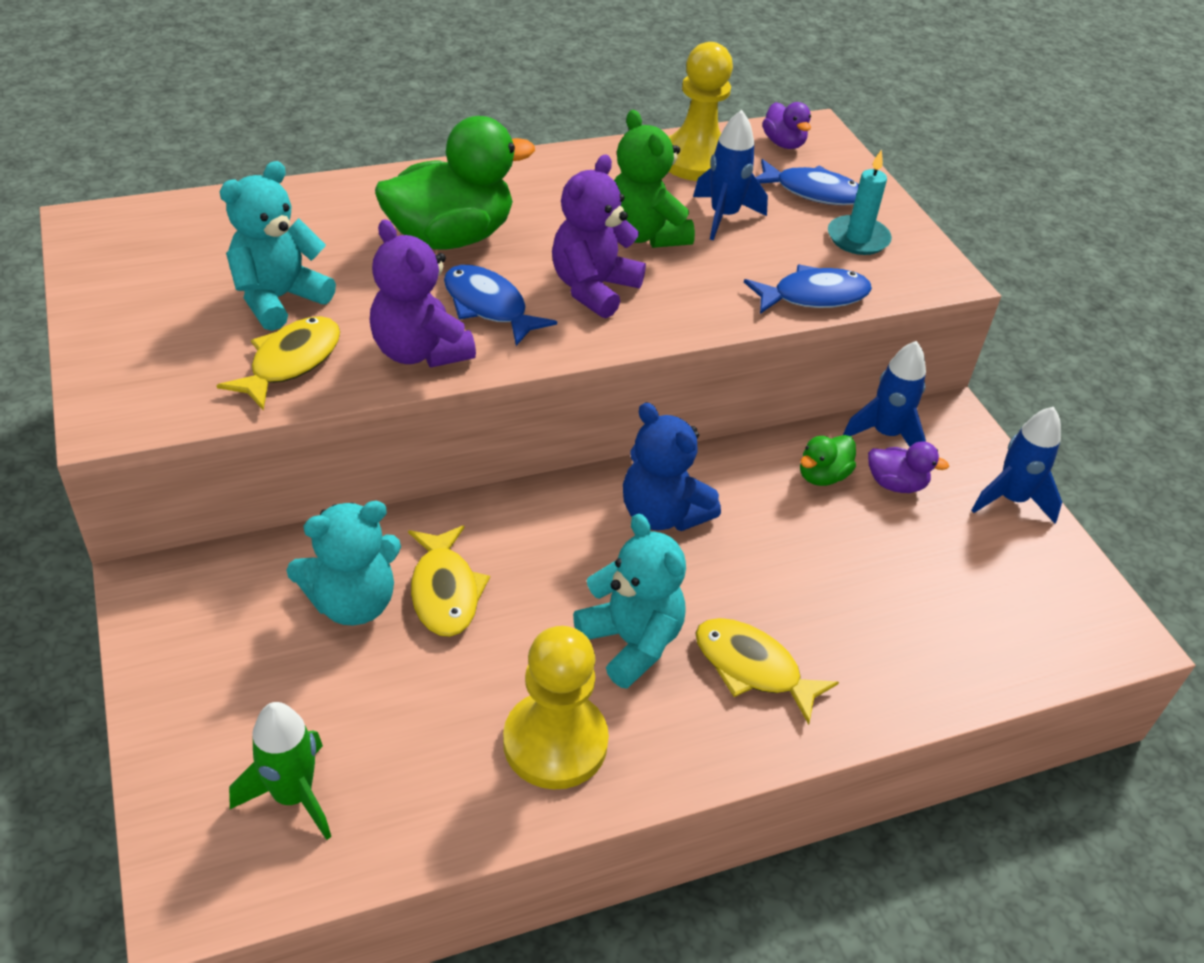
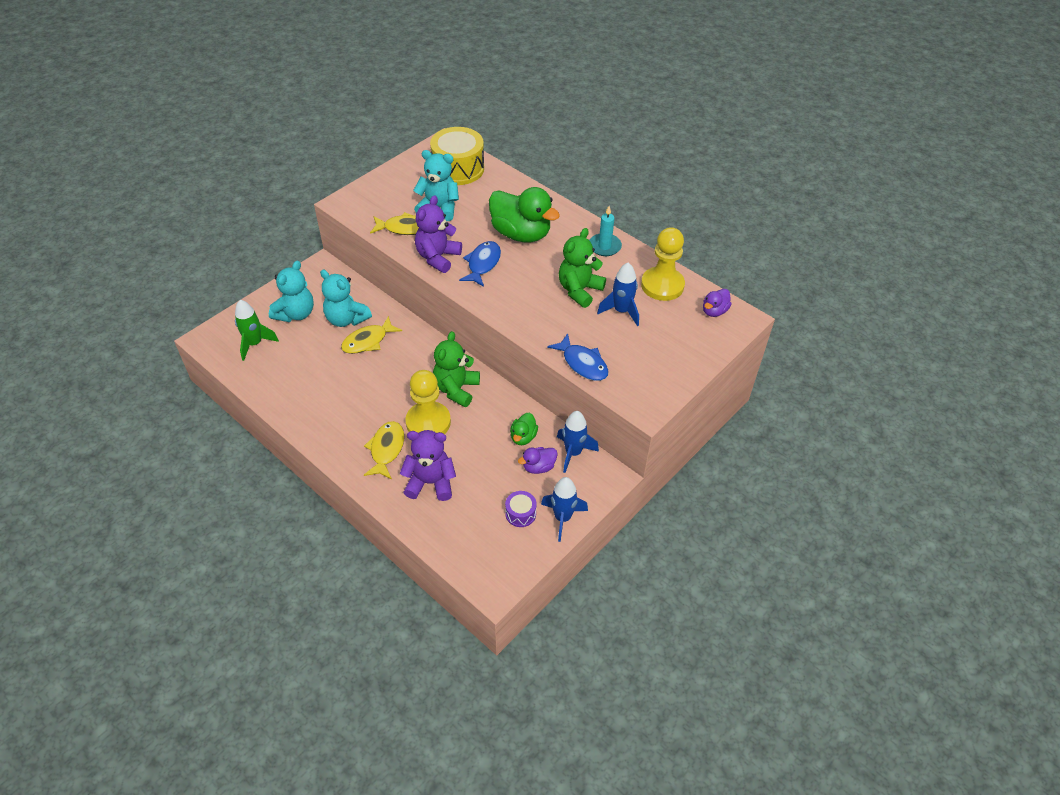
camera: 65 degrees right, 5 degrees up
(189, 235) = (458, 169): none -> yellow drum
(555, 742) = (314, 402): yellow pawn -> yellow pawn (428, 422)
(593, 288) = (522, 289): purple teddy bear -> purple teddy bear (430, 482)
(631, 642) = (376, 406): turquoise teddy bear -> turquoise teddy bear (296, 314)
(662, 514) = (456, 389): blue teddy bear -> green teddy bear
(813, 192) = (677, 336): blue fish -> none
(822, 476) = (523, 437): green duck -> green duck turned 90 degrees counterclockwise
(858, 238) = (650, 365): turquoise candle -> turquoise candle (604, 246)
(895, 484) = (538, 467): purple duck -> purple duck turned 75 degrees clockwise
(983, 544) = (520, 513): none -> purple drum

